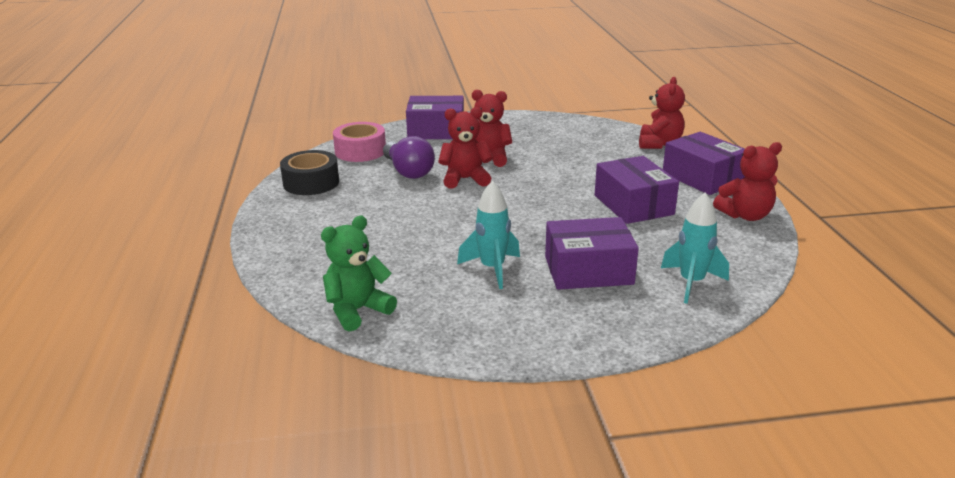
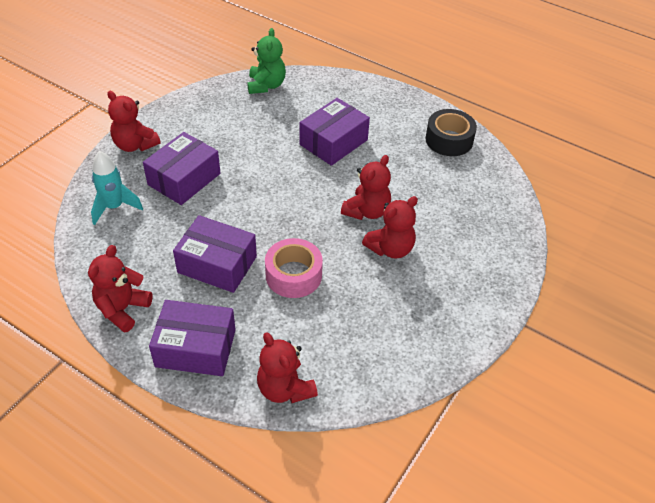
camera: 130 degrees right, 20 degrees up
(360, 151) = (486, 190): pink tape -> pink tape (293, 275)
(408, 171) = (415, 192): purple light bulb -> none
(436, 131) = (489, 258): purple box -> purple box (333, 142)
(492, 269) = (238, 146): turquoise rocket -> none
(606, 331) = (135, 145): none -> red teddy bear

